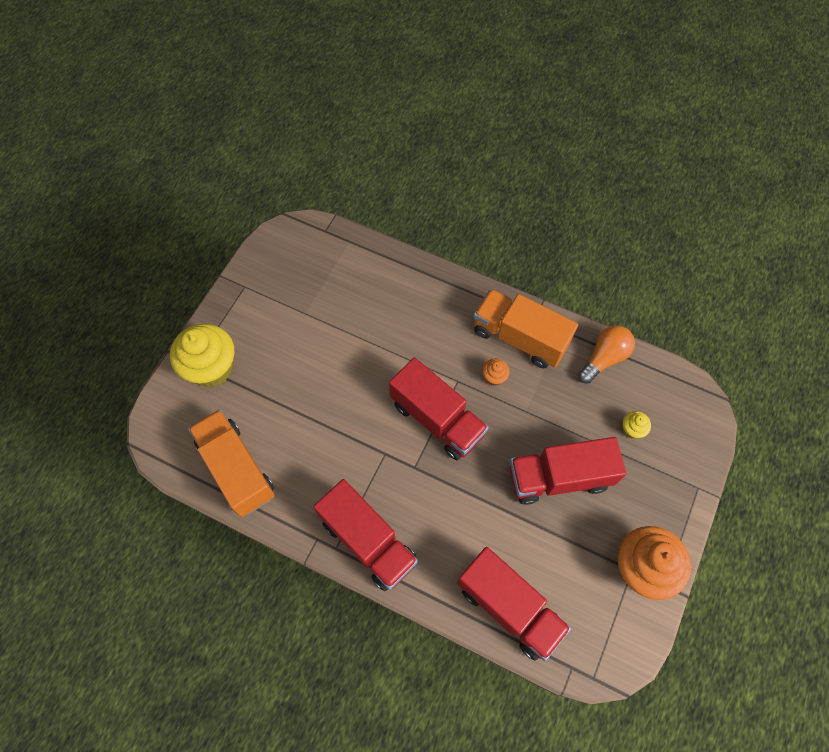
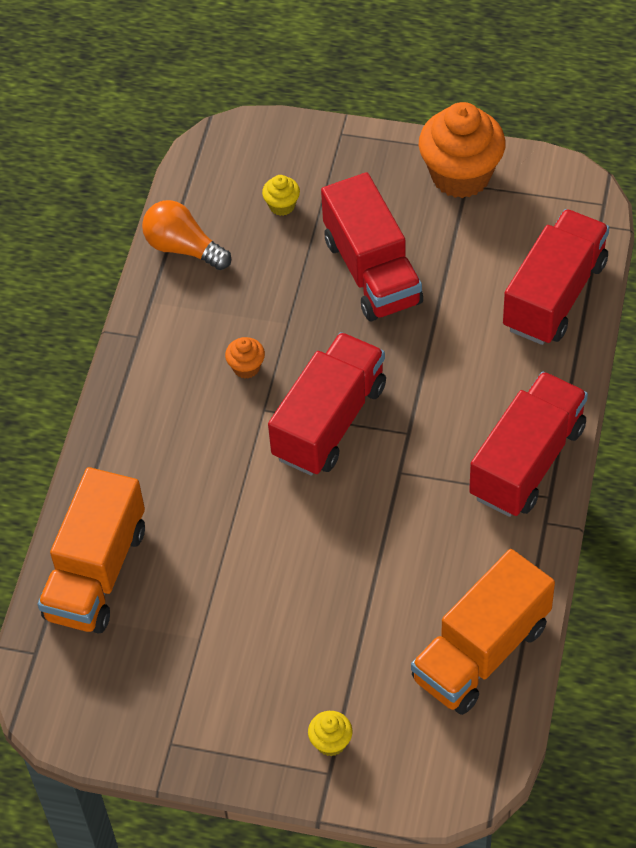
camera: 100 degrees left, 10 degrees down
(212, 368) = (331, 742): yellow cupcake -> yellow cupcake, size x0.44
(519, 338) = (175, 349): orange truck -> orange truck (96, 572)

